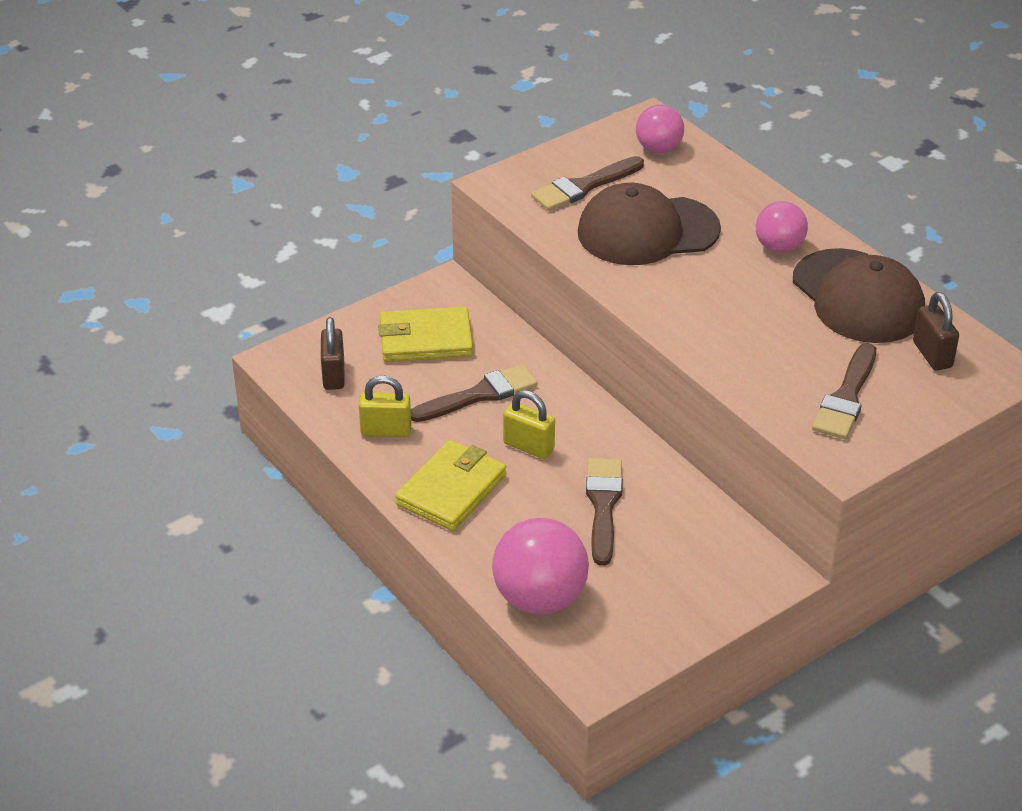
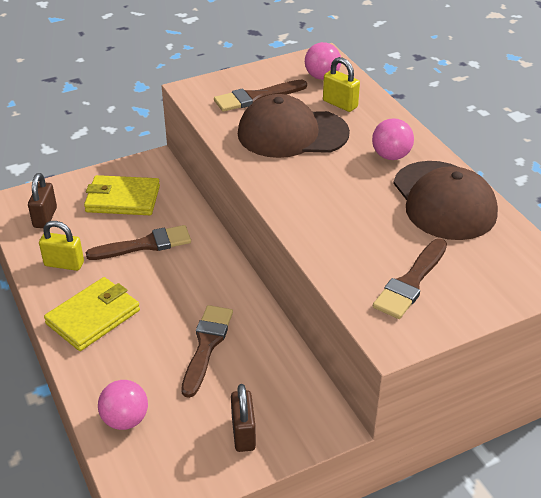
camera: 10 degrees right, 0 degrees up
(528, 446) = (166, 289): yellow padlock -> yellow padlock (340, 104)
(539, 598) = (125, 420): pink ball -> pink ball, size x0.61
(932, 355) = (494, 255): brown padlock -> brown padlock (243, 433)

